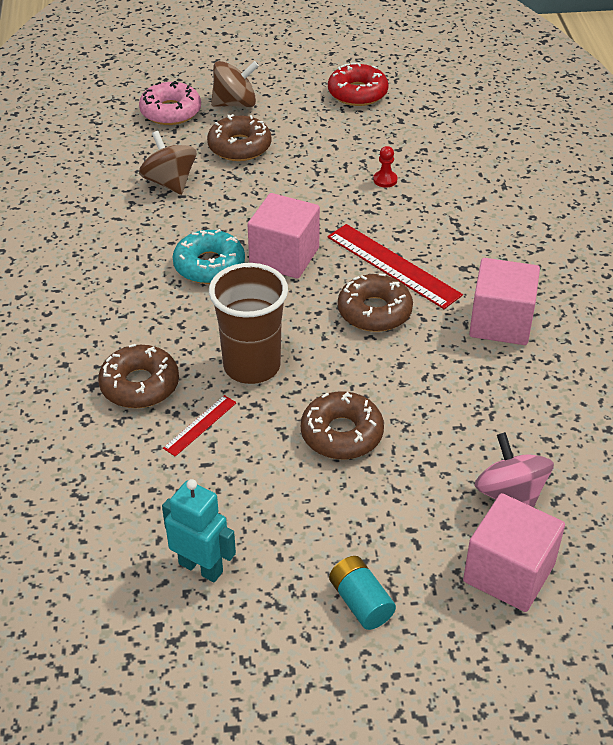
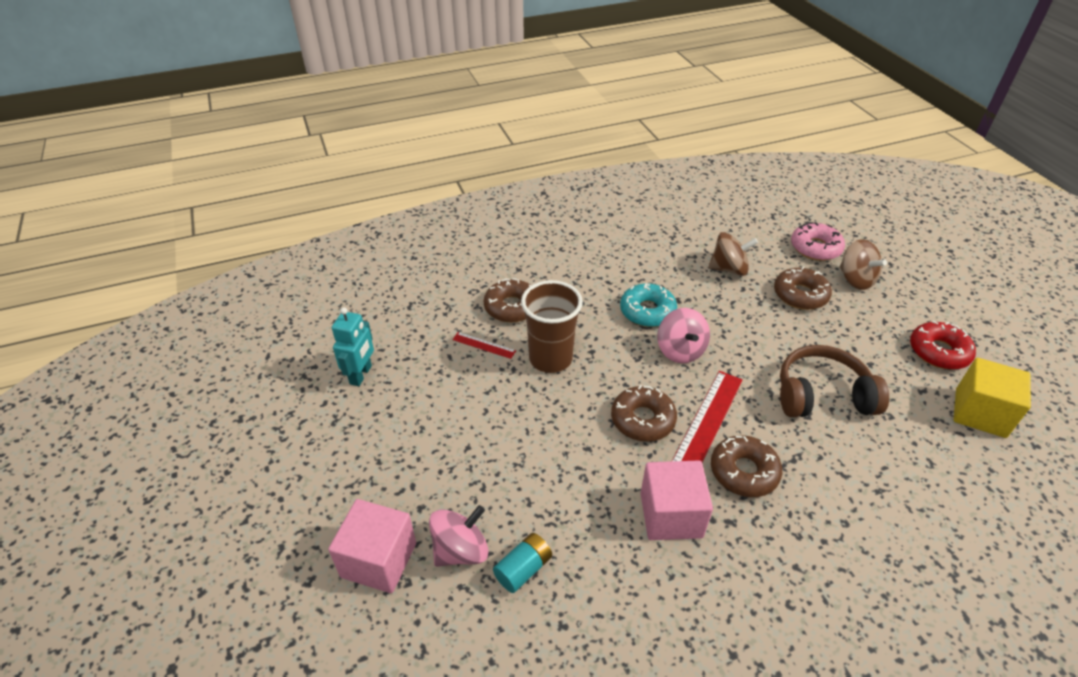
camera: 75 degrees right, 0 degrees up
(170, 183) = (729, 269): brown spinning top -> brown spinning top turned 45 degrees clockwise
(284, 256) = (680, 350): pink cube -> pink spinning top
(341, 434) = (498, 424): brown donut -> brown donut (744, 472)
(361, 602) = (341, 466): turquoise battery -> turquoise battery (523, 569)
(385, 180) = (822, 395): red pawn -> brown headphones
(437, 100) = (980, 413): none -> yellow cube

